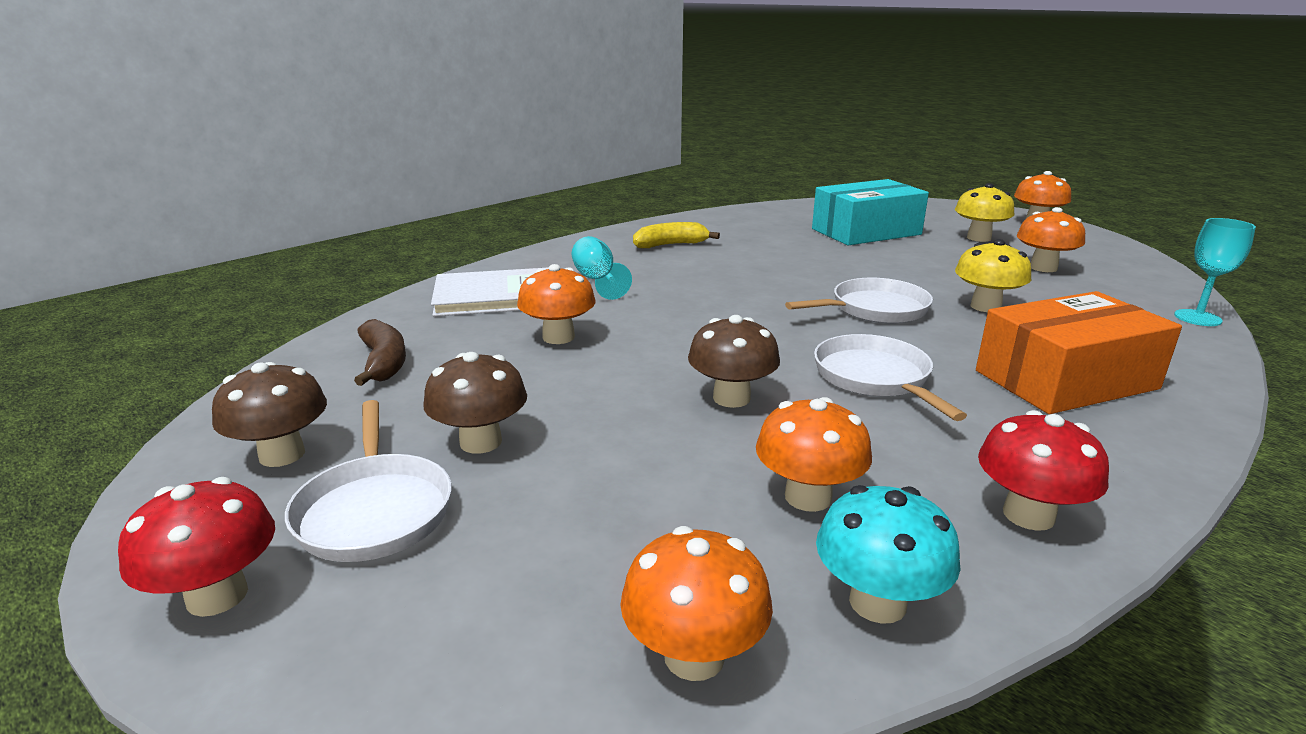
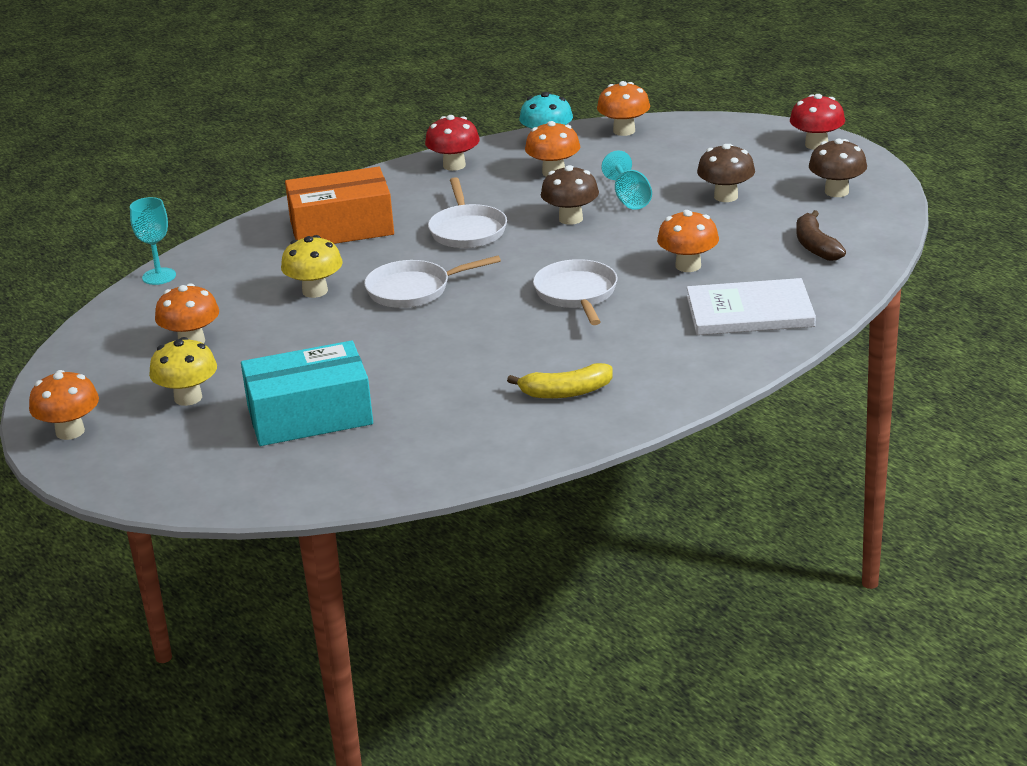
camera: 170 degrees left, 5 degrees up
(374, 510) = (768, 169): white pan -> white pan (577, 294)
(597, 280) = (656, 332): turquoise goblet -> turquoise goblet (630, 199)

